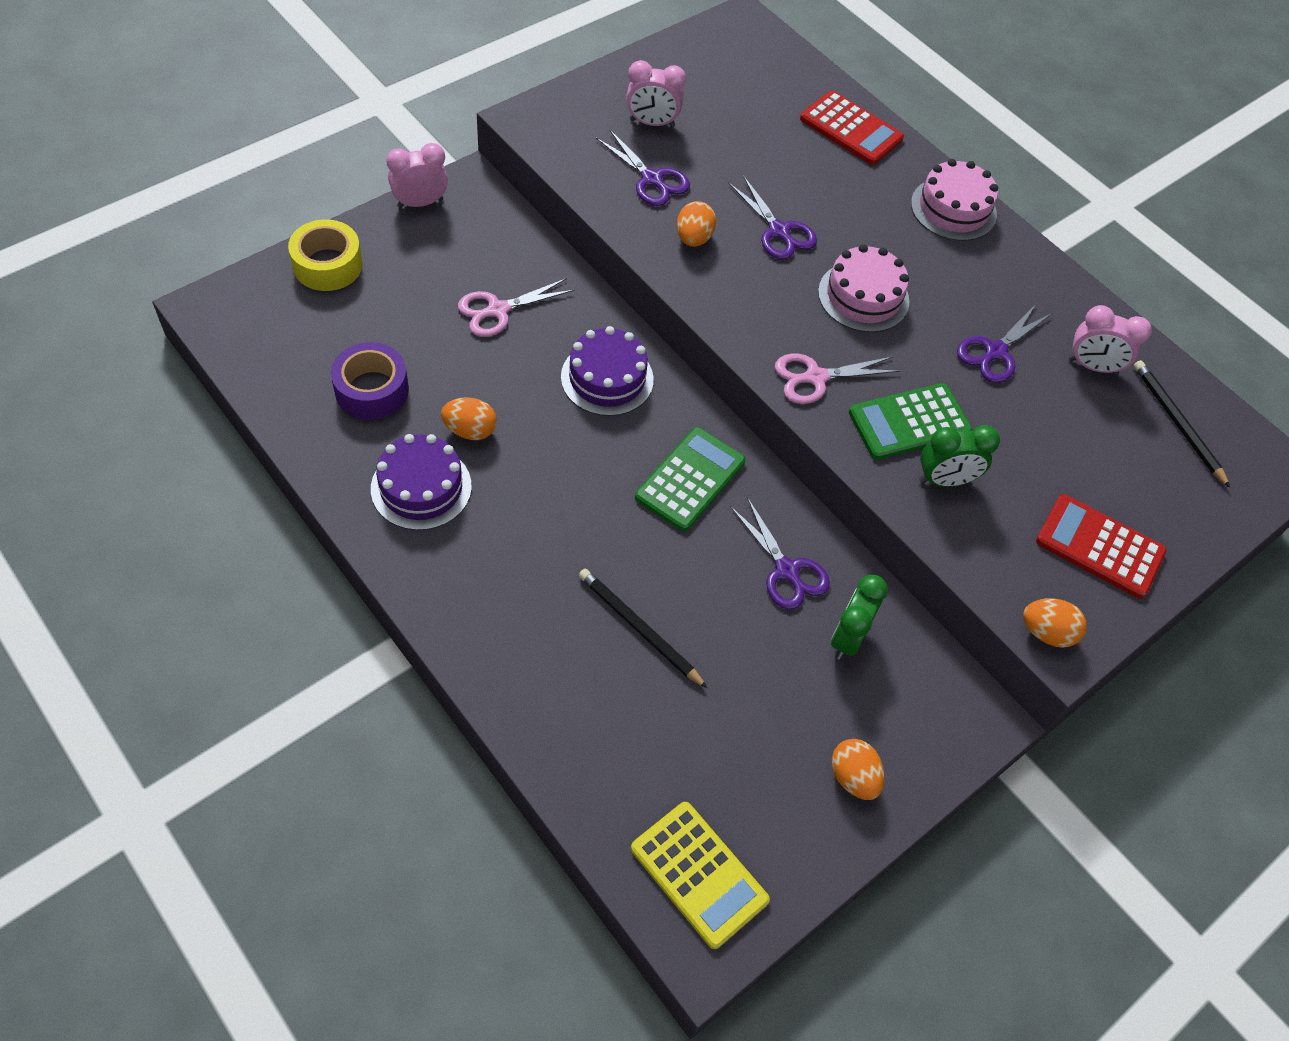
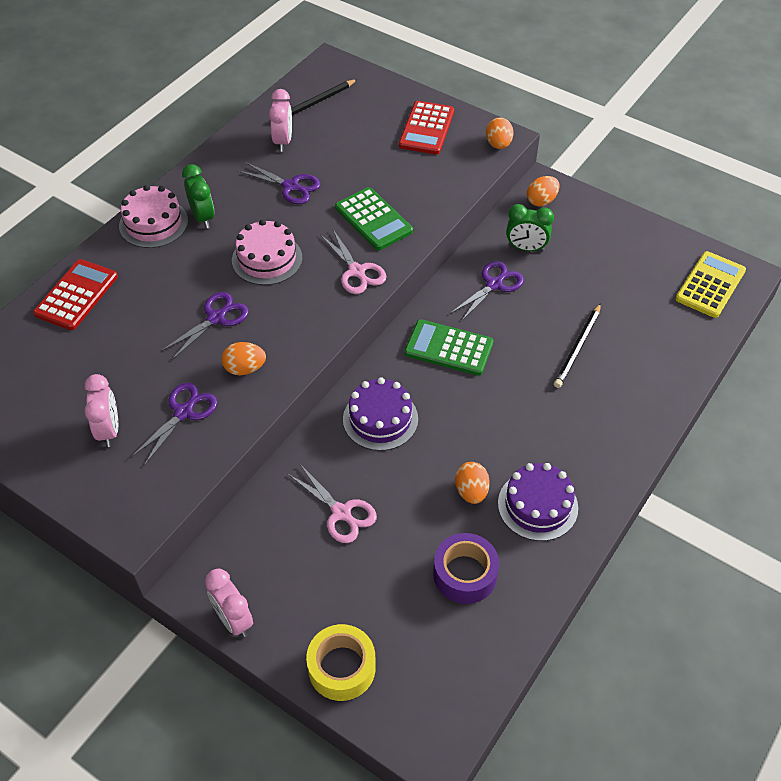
camera: 100 degrees left, 5 degrees down
(853, 777) = (613, 232): orange egg -> orange egg (541, 201)
(944, 480) = (412, 197): green clock -> green clock (203, 217)

